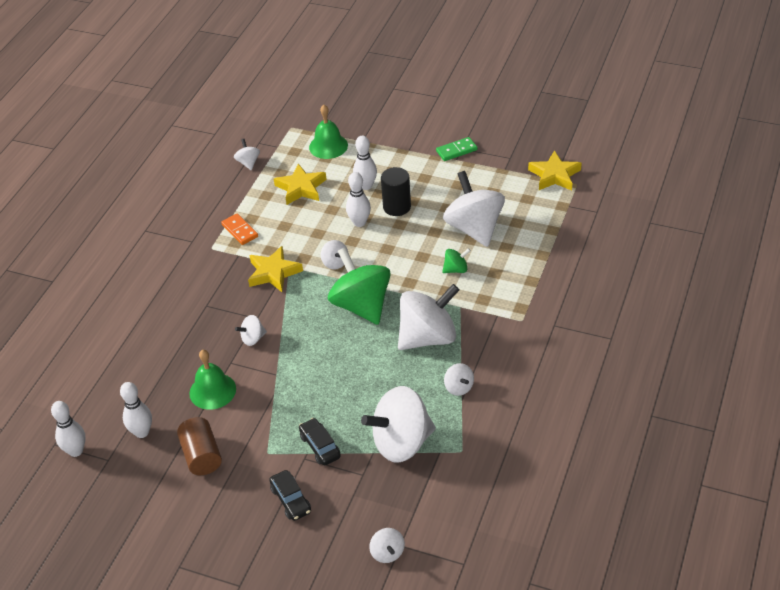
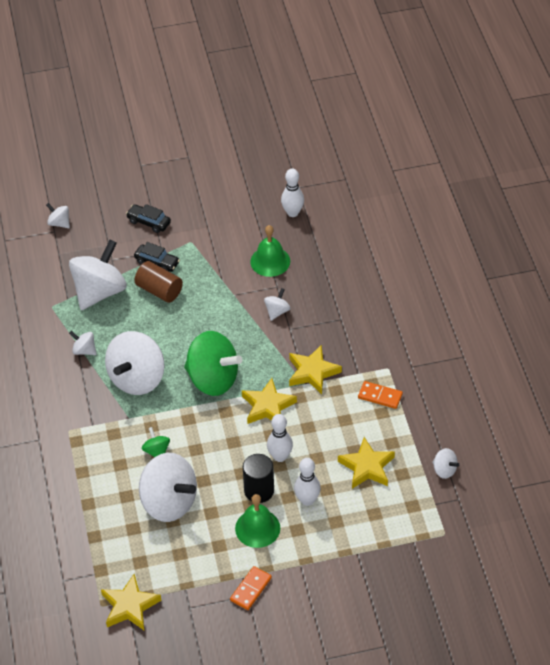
camera: 145 degrees right, 5 degrees up
(76, 451) = (325, 182): white bowling pin -> none
(201, 456) = (235, 219): brown cylinder -> brown cylinder (159, 290)
(328, 146) = (385, 529): green bell -> green bell (257, 528)
(335, 263) = (268, 406): white spinning top -> yellow star
(456, 150) = (250, 589): green domino -> orange domino
(456, 269) = (156, 451): green spinning top -> green spinning top turned 120 degrees clockwise

